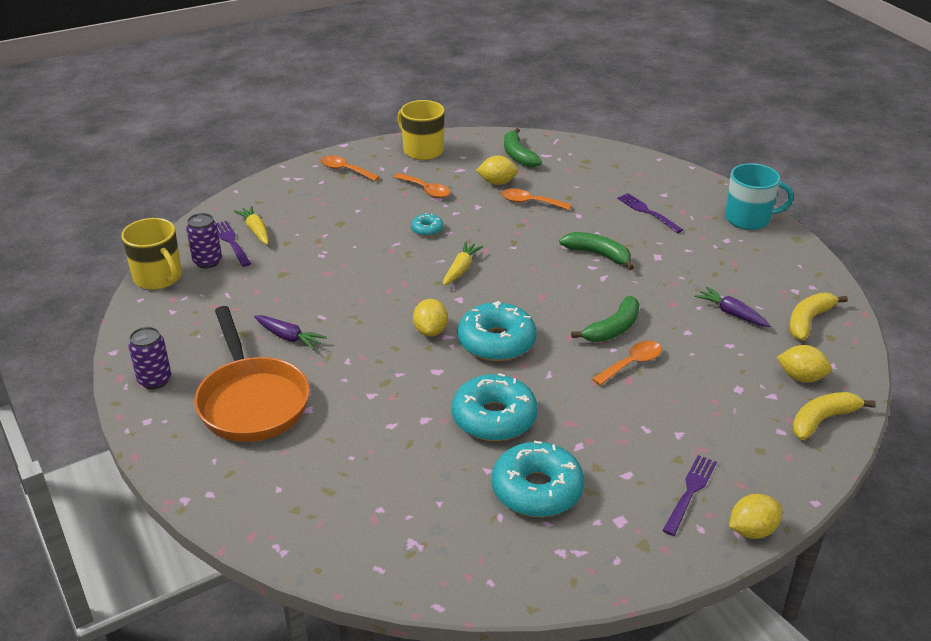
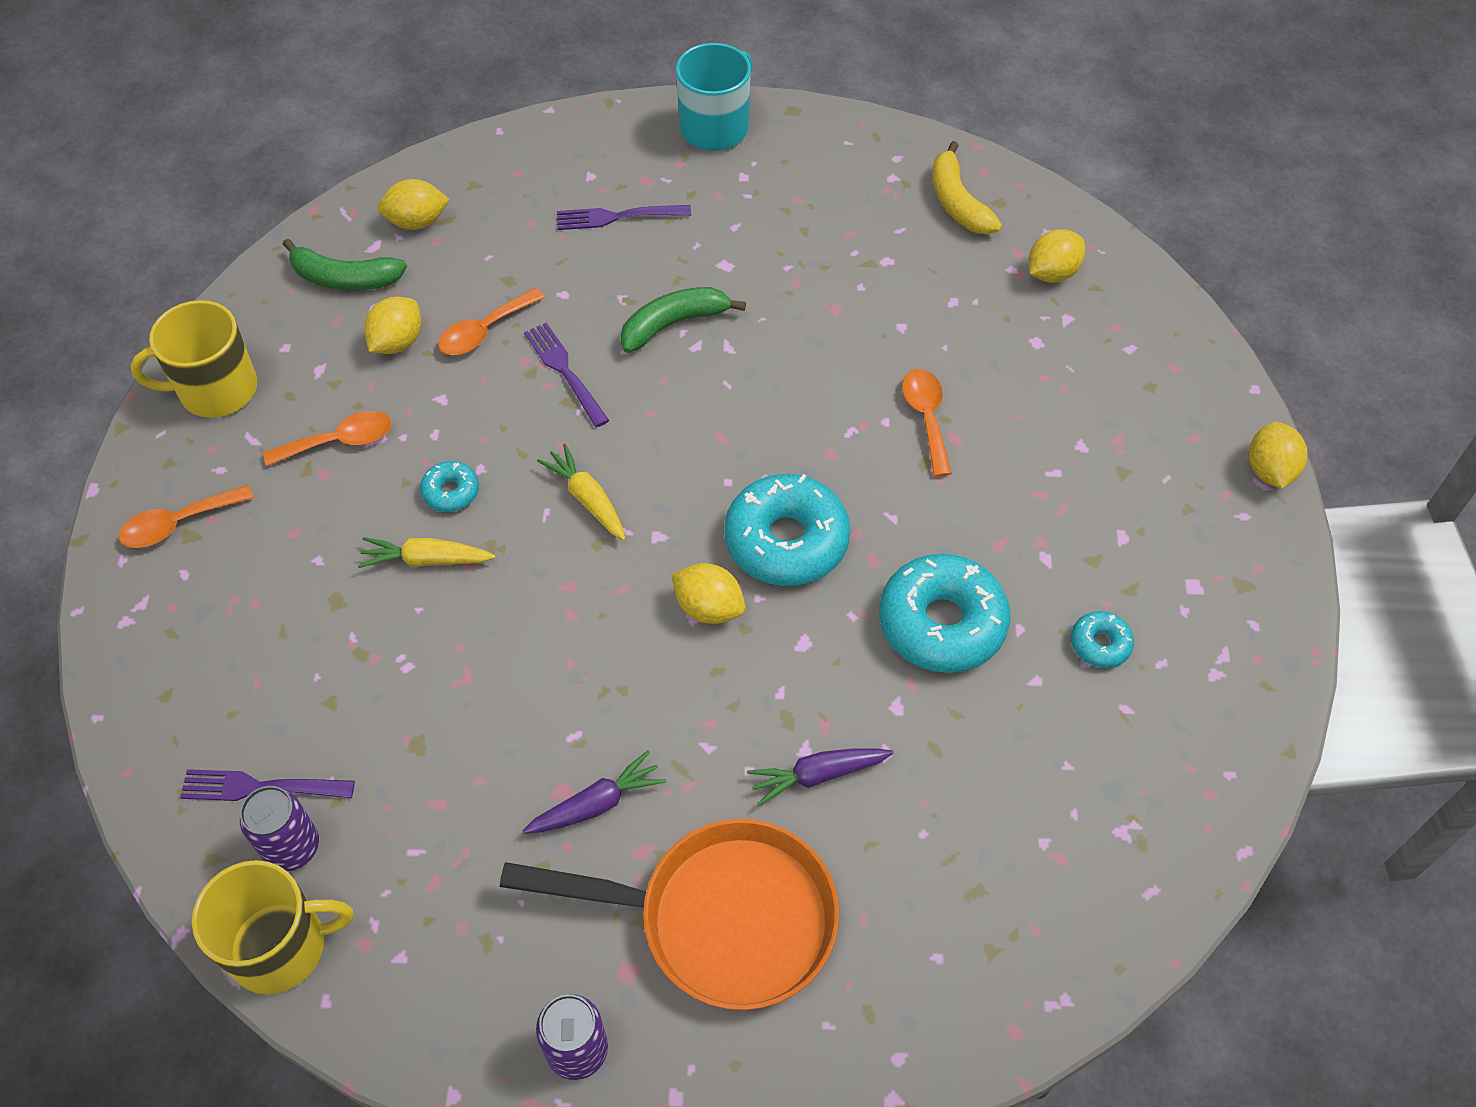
camera: 60 degrees left, 20 degrees up
(256, 230) = (255, 734): yellow carrot -> yellow carrot (426, 560)
(537, 490) = (1100, 644): turquoise donut -> turquoise donut, size x0.47
(573, 160) = (417, 222): none -> yellow lemon
(613, 329) = (844, 398): green banana -> none
(690, 492) = (1182, 491): purple fork -> purple fork (564, 371)
(731, 313) = (895, 263): purple carrot -> purple carrot (817, 775)
(822, 420) = (1133, 300): yellow banana -> none

